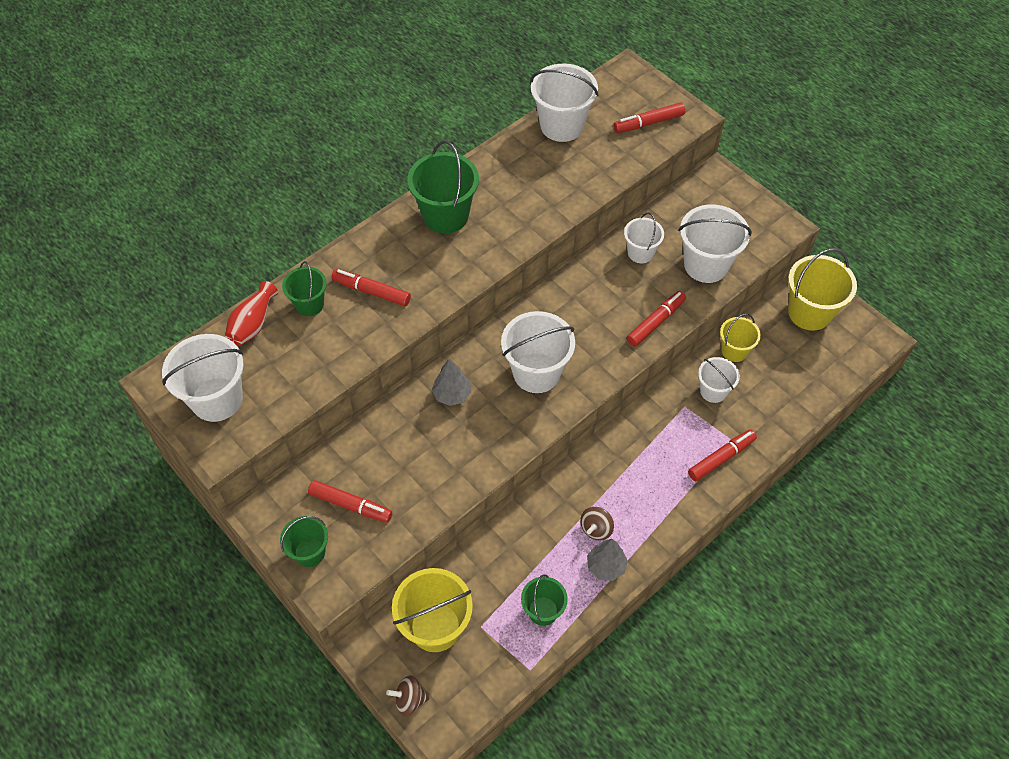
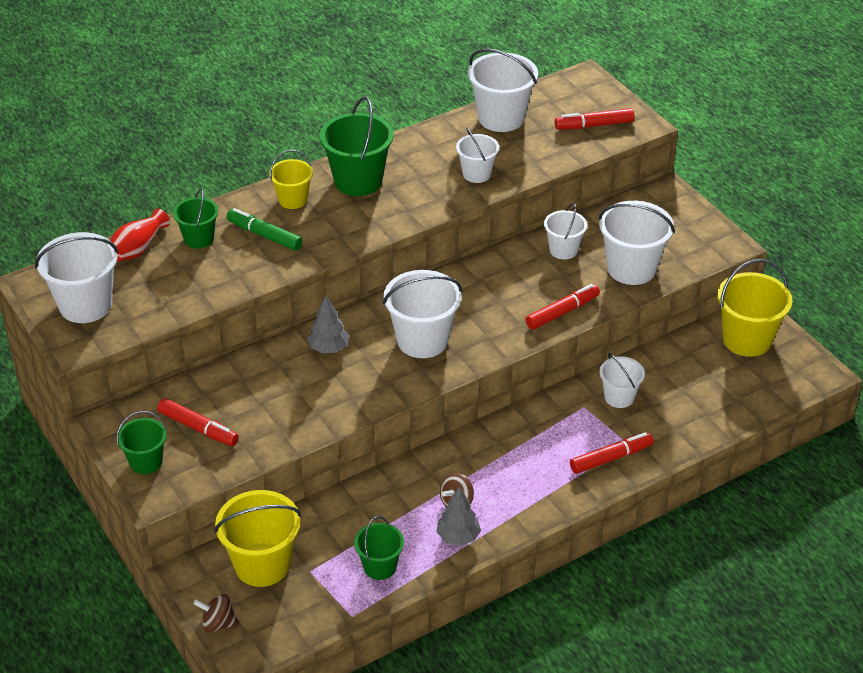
camera: 10 degrees right, 15 degrees down
(372, 292) = (264, 235): red marker -> green marker
(554, 192) = (476, 174): none -> white bucket
(734, 350) = (653, 364): yellow bucket -> yellow bucket (292, 200)

